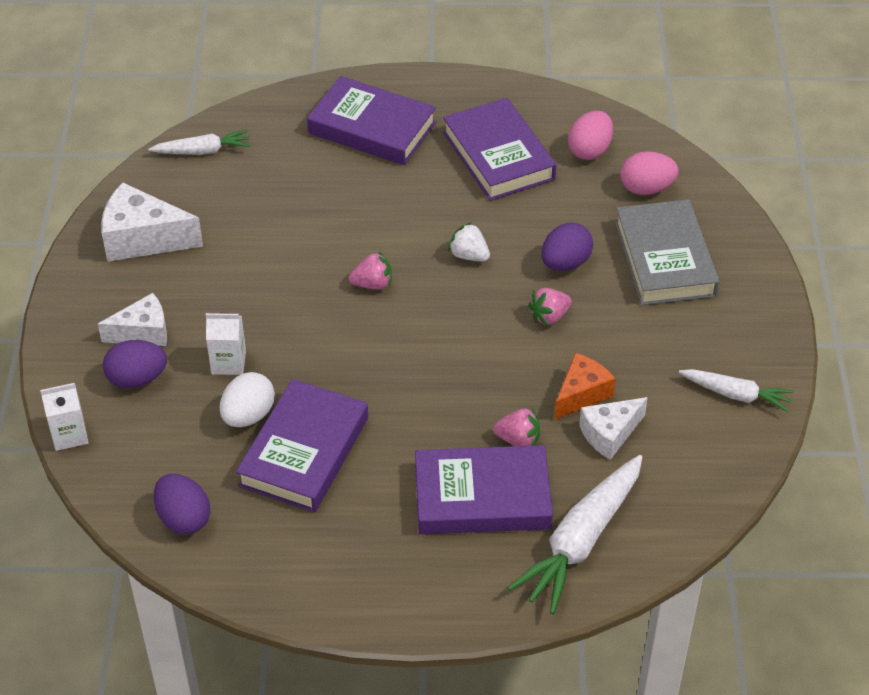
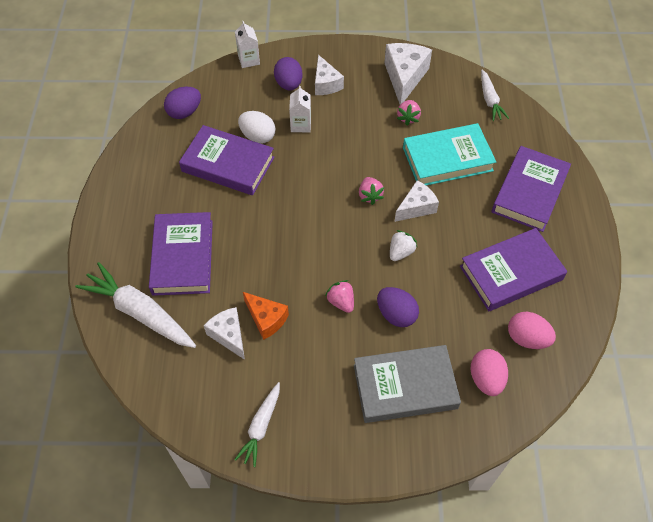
camera: 90 degrees right, 10 degrees up
(310, 201) = (447, 159): none -> turquoise book
(395, 237) = (416, 207): none -> white cheese
(518, 439) = (228, 278): pink strawberry -> pink strawberry (408, 118)

